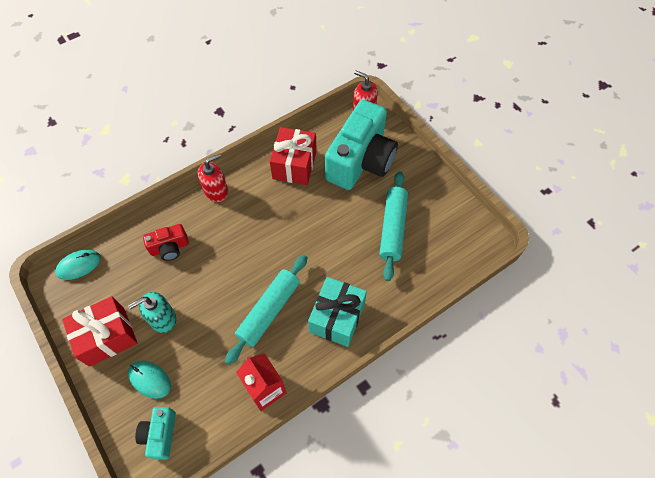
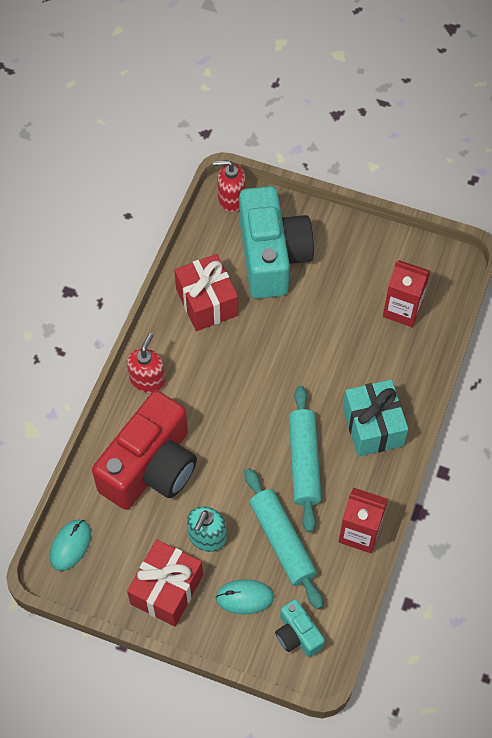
camera: 35 degrees left, 0 degrees up
(170, 248) = (151, 467): red camera -> red camera, size x2.18
(392, 228) = (358, 308): turquoise rolling pin -> turquoise rolling pin (282, 541)
(424, 248) = (402, 309): none -> red carton

